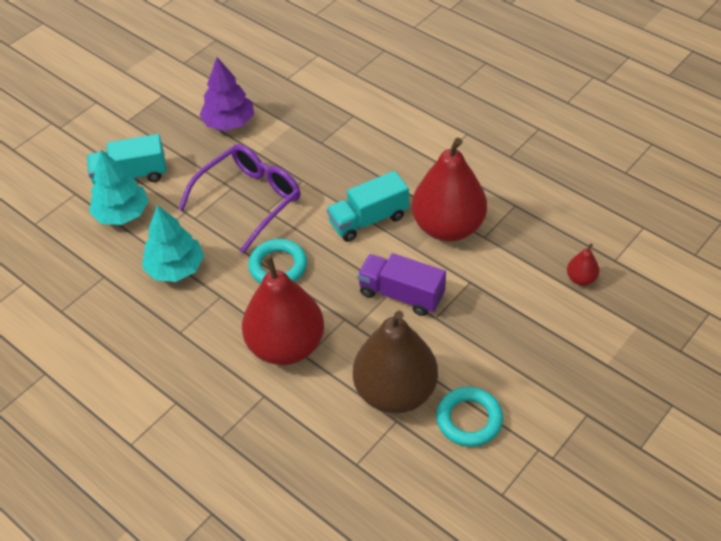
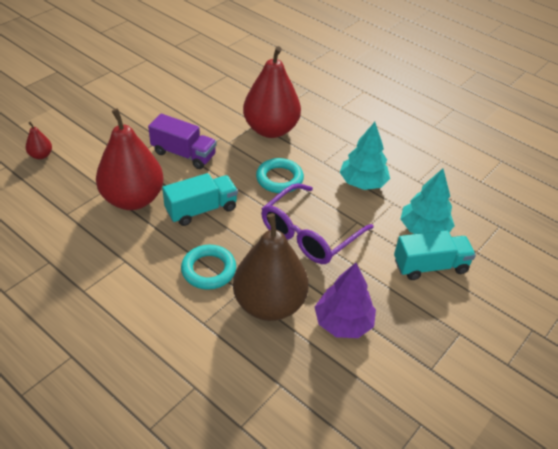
camera: 175 degrees right, 5 degrees down
(395, 392) = (198, 103): brown pear -> brown pear (269, 304)
(469, 419) = (155, 88): turquoise ring -> turquoise ring (208, 270)

